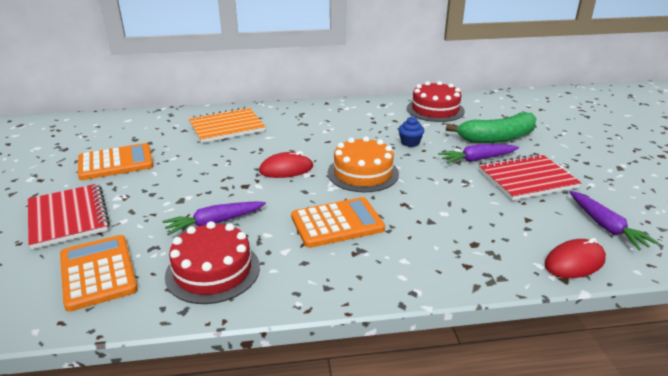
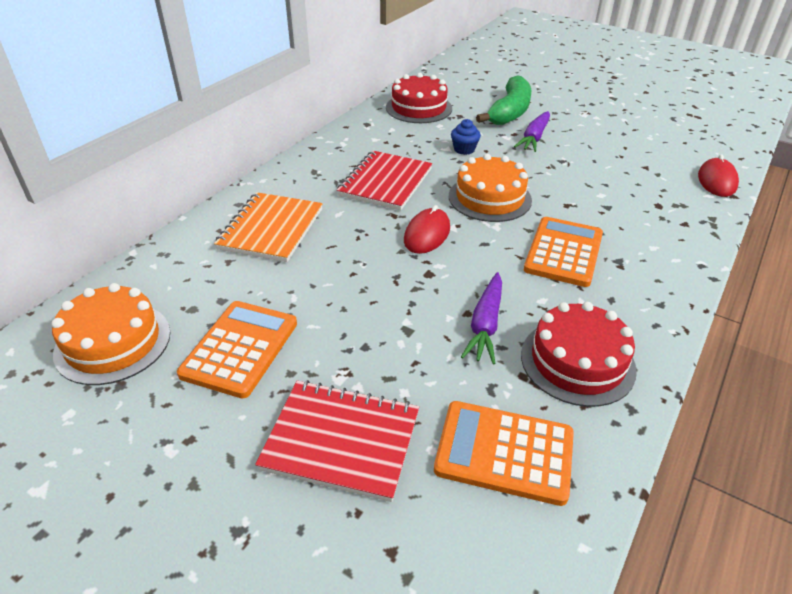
camera: 50 degrees left, 10 degrees up
(91, 134) = (113, 342): none -> orange cake
(527, 179) = (590, 136): red notebook -> red notebook (385, 182)
(605, 226) = (684, 146): purple carrot -> none

